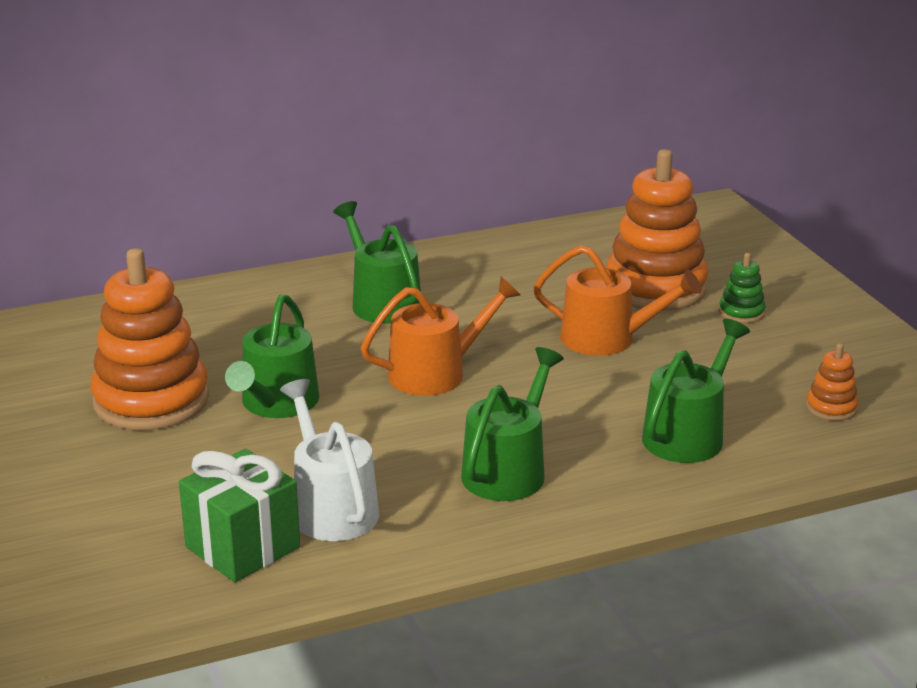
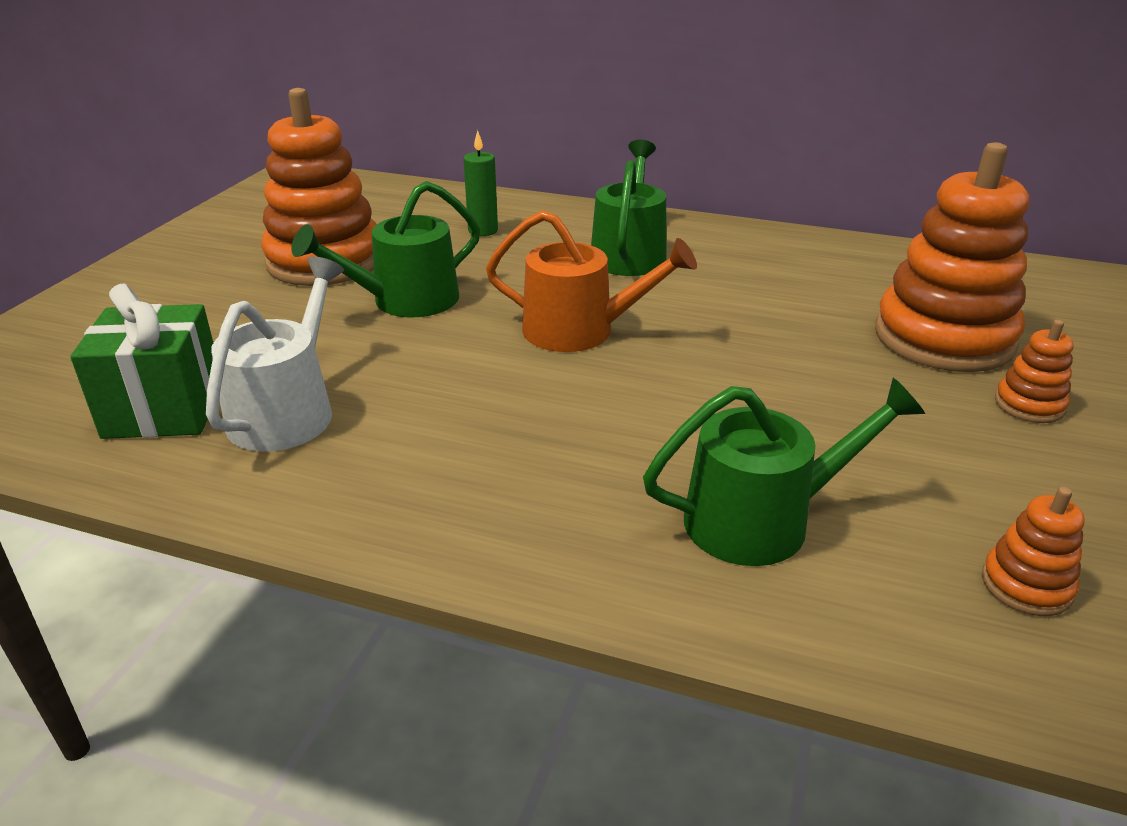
camera: 40 degrees right, 5 degrees up
(237, 325) = (483, 231): none -> green candle
(508, 470) = (496, 458): green watering can -> none
(606, 339) = (809, 368): orange watering can -> none
(741, 312) = (1029, 405): green stacking toy -> orange stacking toy

